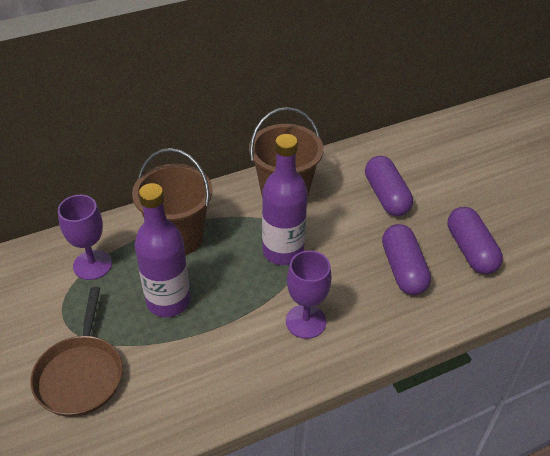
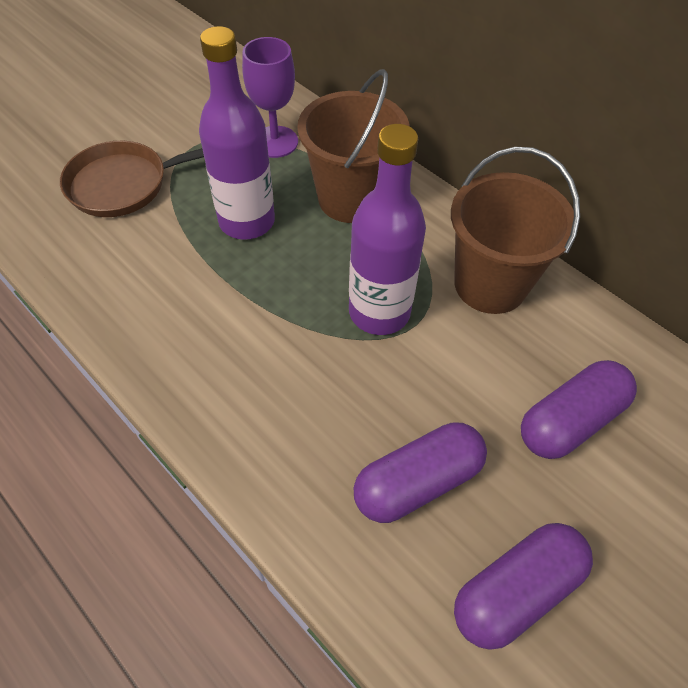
camera: 70 degrees right, 10 degrees up
(306, 321) = (264, 372): purple goblet -> none

